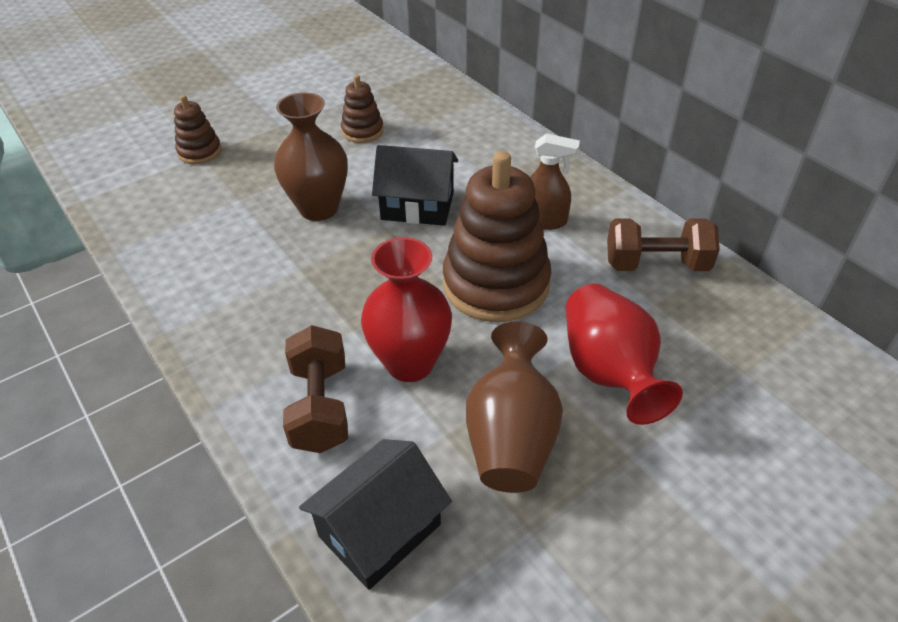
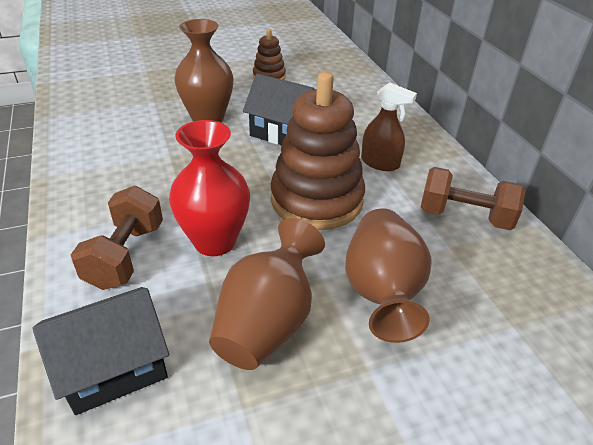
camera: 15 degrees right, 5 degrees down
(200, 152) = (146, 68): brown stacking toy -> none
(609, 372) = (382, 292): red vase -> brown vase

